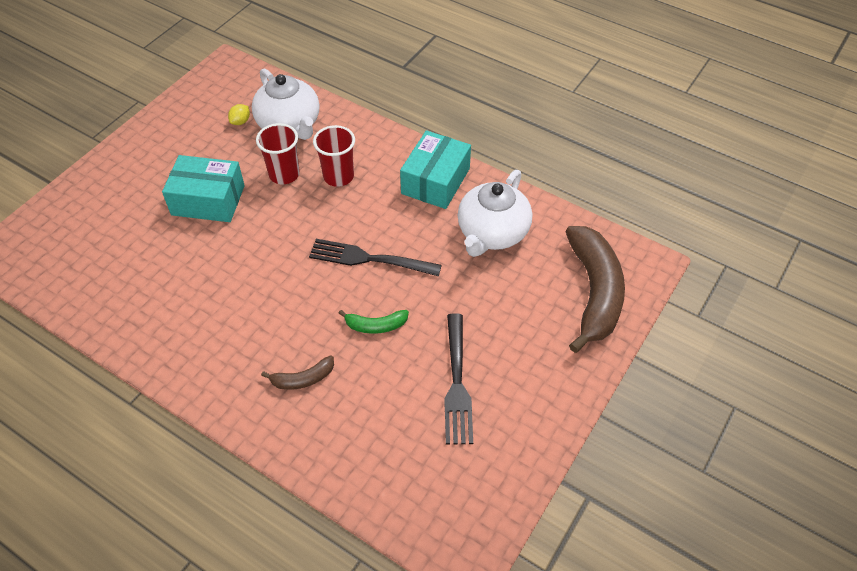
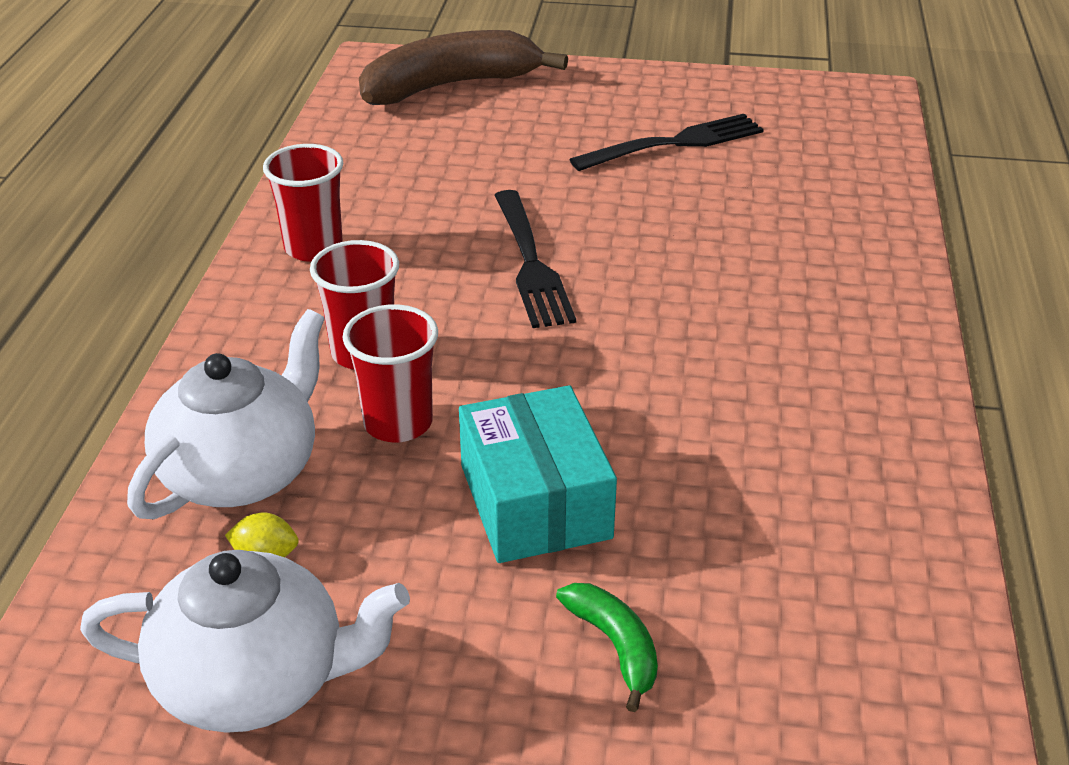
camera: 115 degrees left, 15 degrees down
(303, 379) = (790, 255): brown banana -> none
(376, 325) = (647, 223): green banana -> green banana (615, 646)
(435, 181) = (313, 247): turquoise box -> red cup
(492, 233) = (397, 173): white teapot -> white teapot (255, 680)

